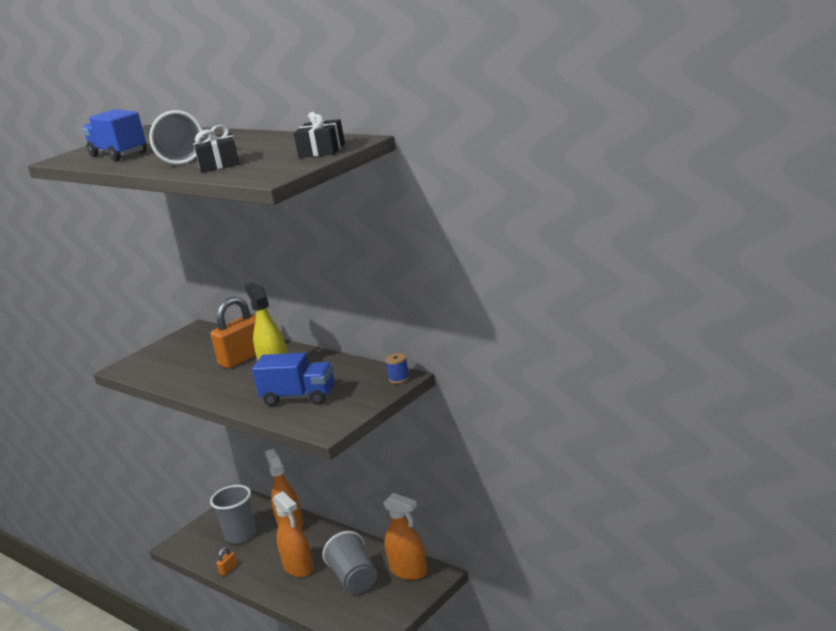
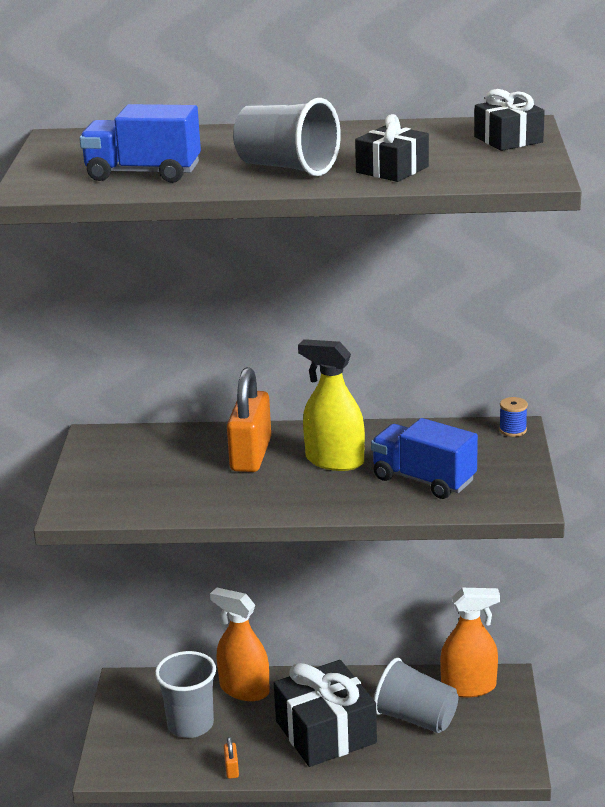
camera: 40 degrees left, 5 degrees up
(298, 567) = (325, 732): orange spray bottle -> black gift
(299, 397) = (423, 480): blue truck -> blue truck turned 120 degrees counterclockwise

